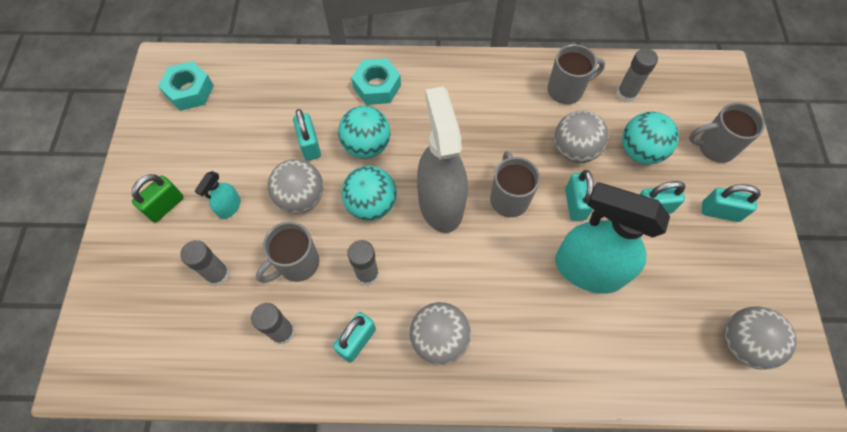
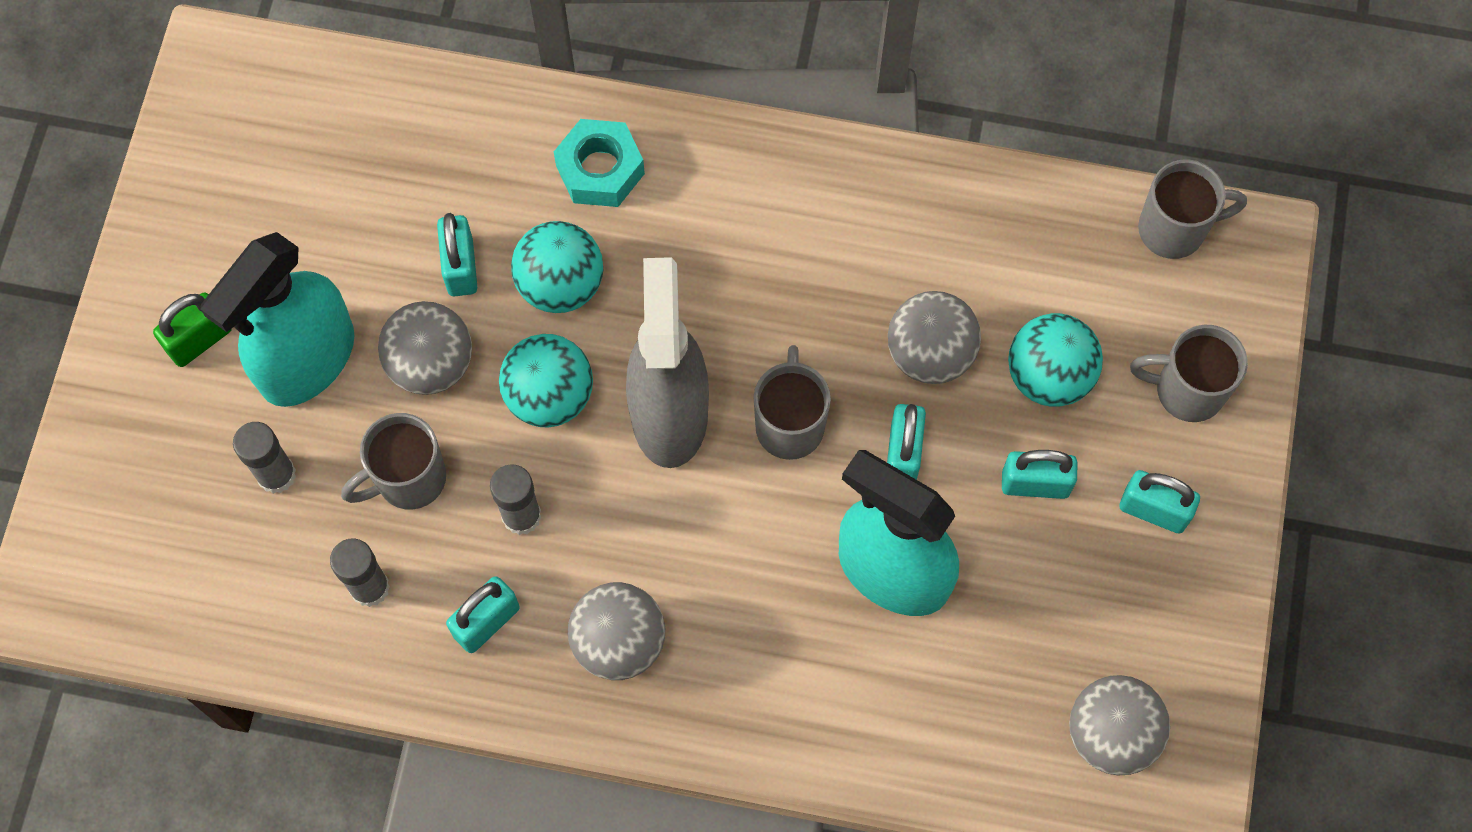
camera: 10 degrees right, 5 degrees up
(189, 91) = (258, 124): turquoise nut -> none
(229, 207) = (307, 360): turquoise spray bottle -> turquoise spray bottle, size x2.30
(566, 90) = (948, 233): grey mug -> grey mug (1174, 229)
(626, 94) = (1058, 259): grey glue stick -> none

